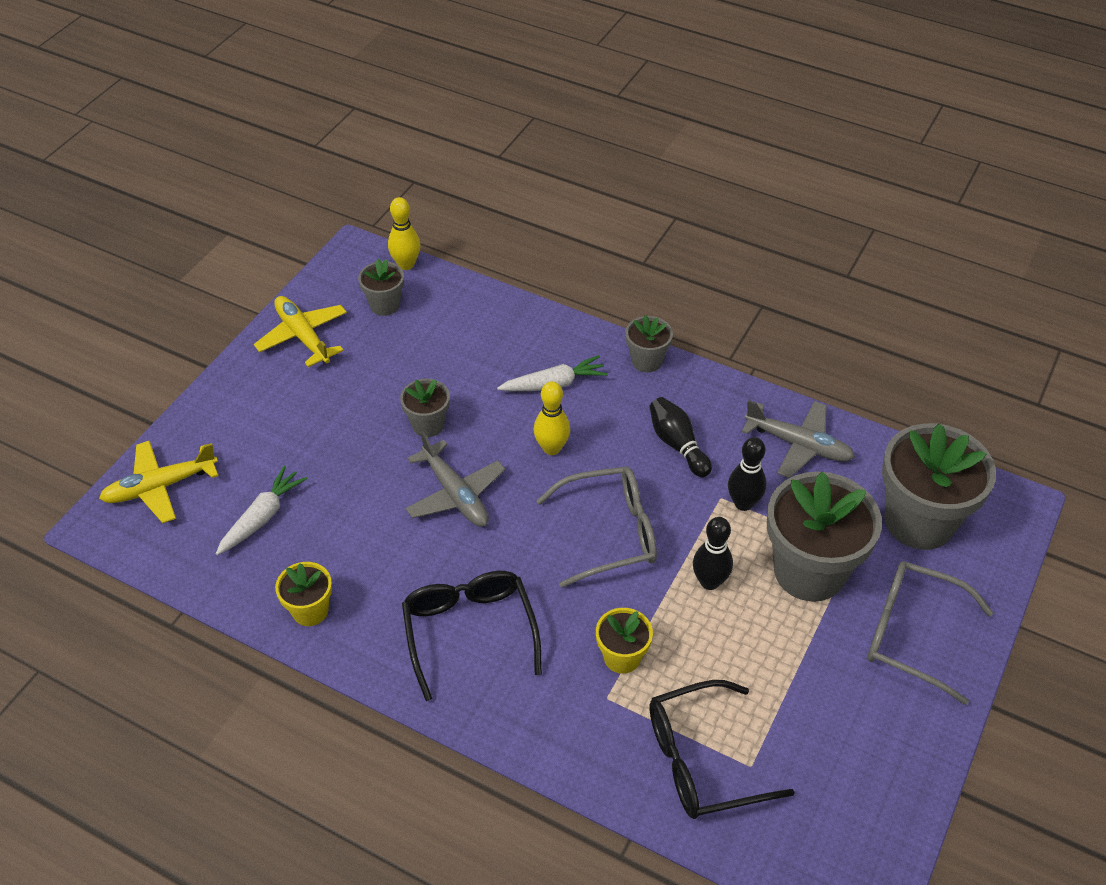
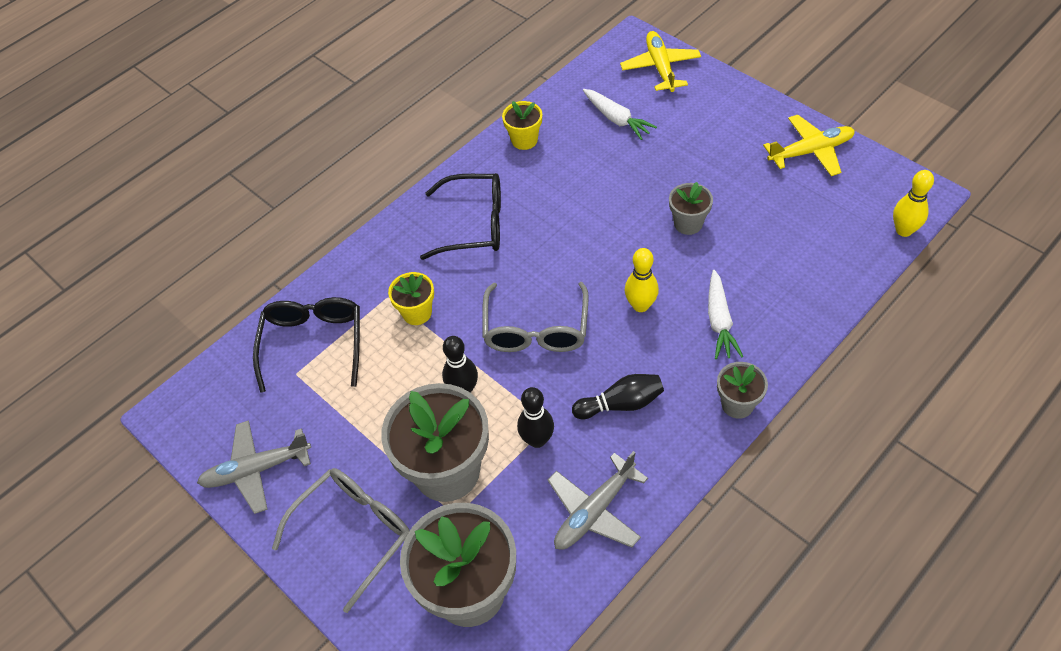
camera: 110 degrees right, 5 degrees up
(385, 305) = (846, 209): grey flower pot -> none
(455, 494) = (607, 232): grey plane -> grey plane (256, 470)

